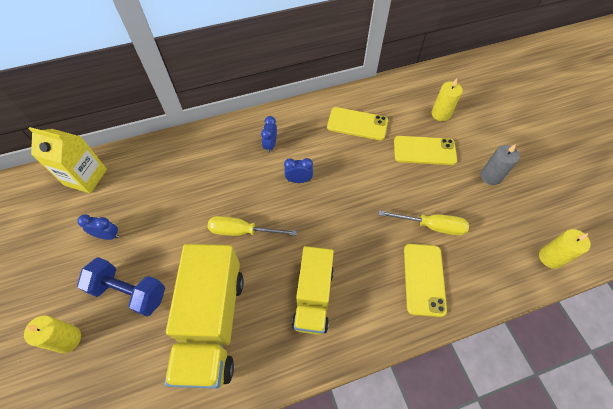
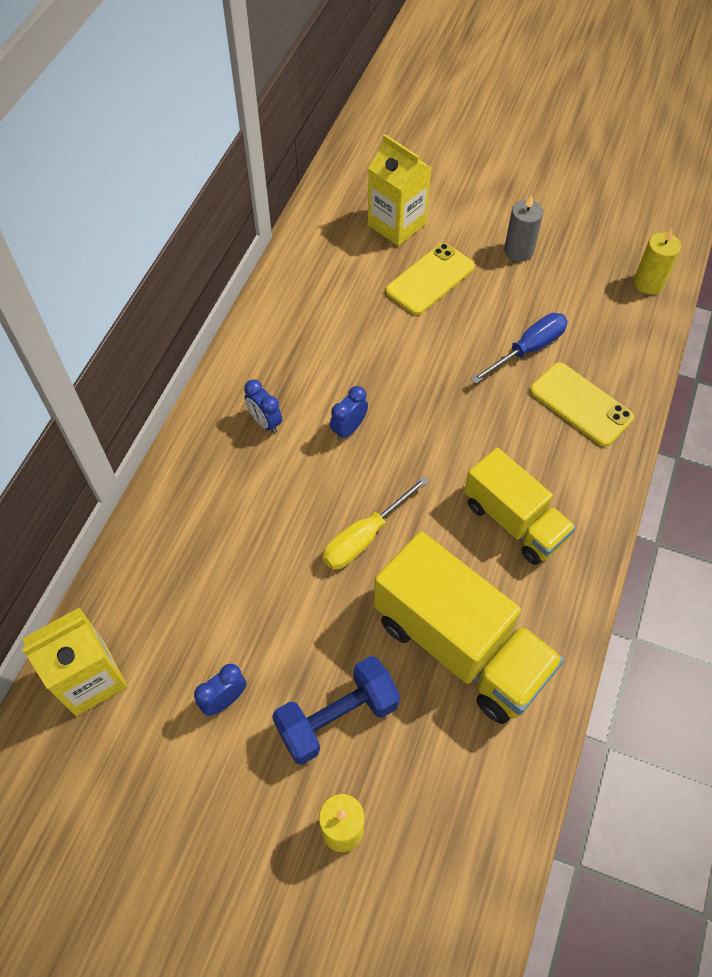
camera: 50 degrees left, 0 degrees up
(357, 124) = (327, 311): yellow phone -> none
(431, 226) = (528, 349): yellow screwdriver -> blue screwdriver
(440, 114) = (396, 224): yellow candle -> yellow carton

